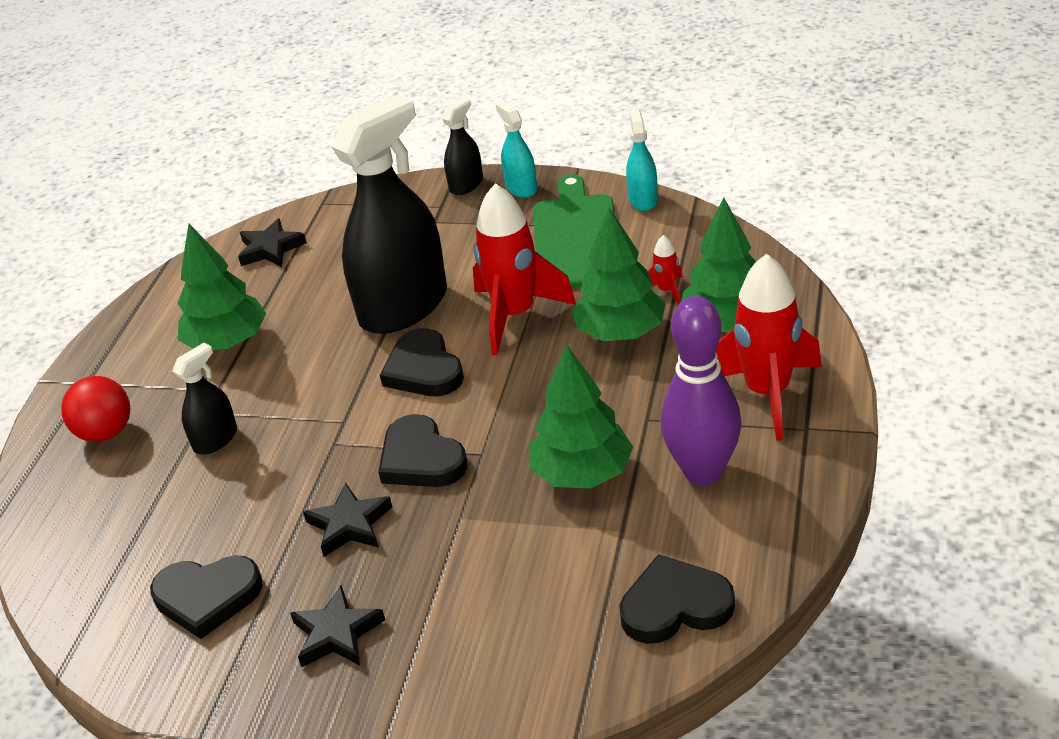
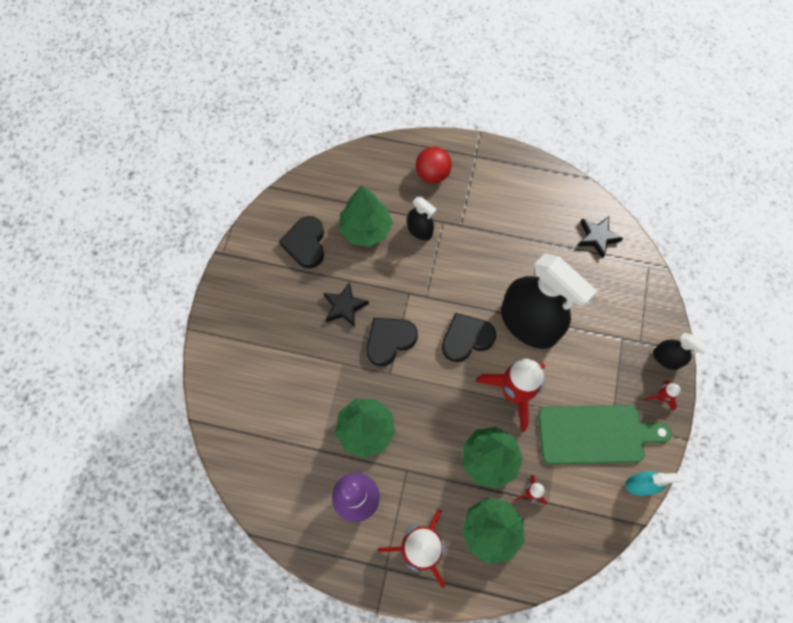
camera: 85 degrees right, 30 degrees up
(227, 343) = (503, 225): green tree -> green tree (365, 229)
(336, 633) = (272, 306): black star -> none
(521, 188) = (660, 397): turquoise spray bottle -> red rocket
(675, 606) = (261, 474): black heart -> none

